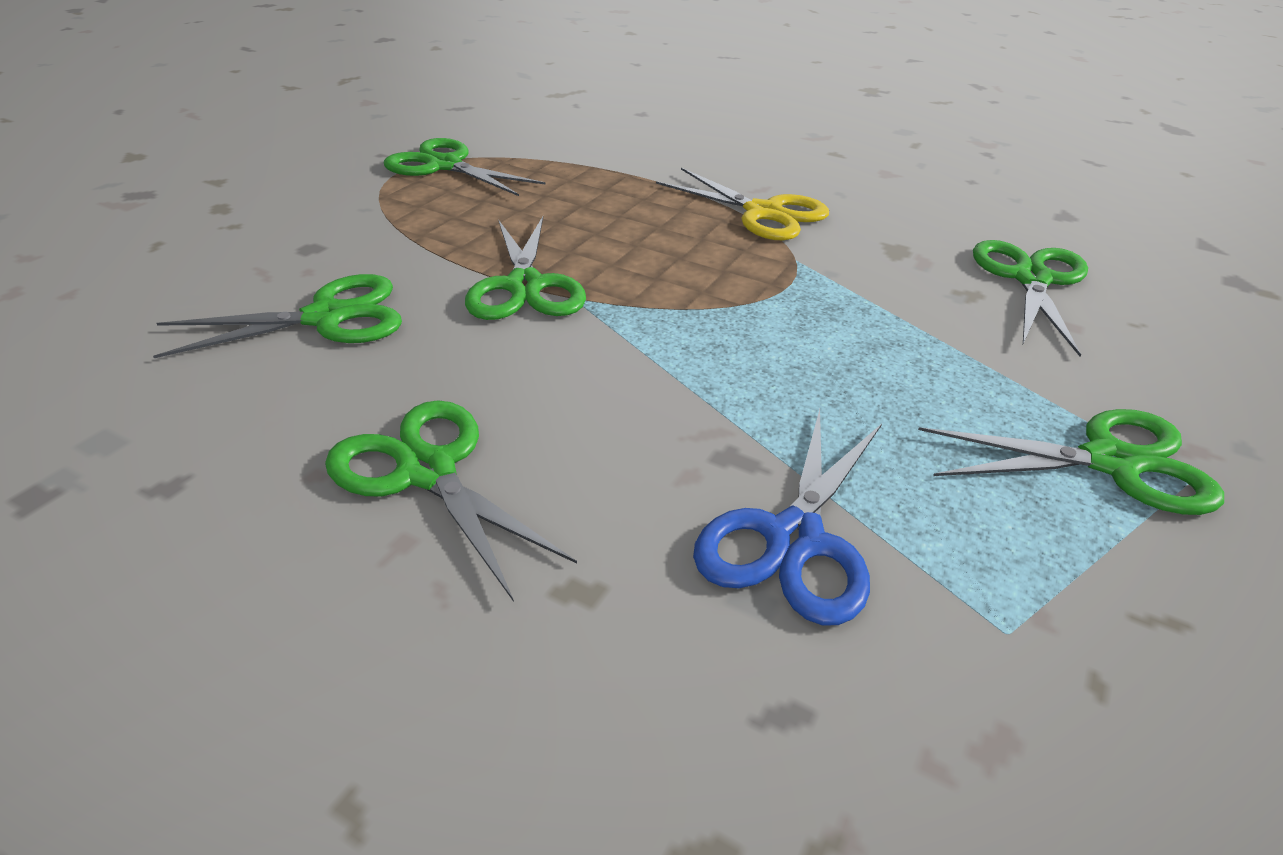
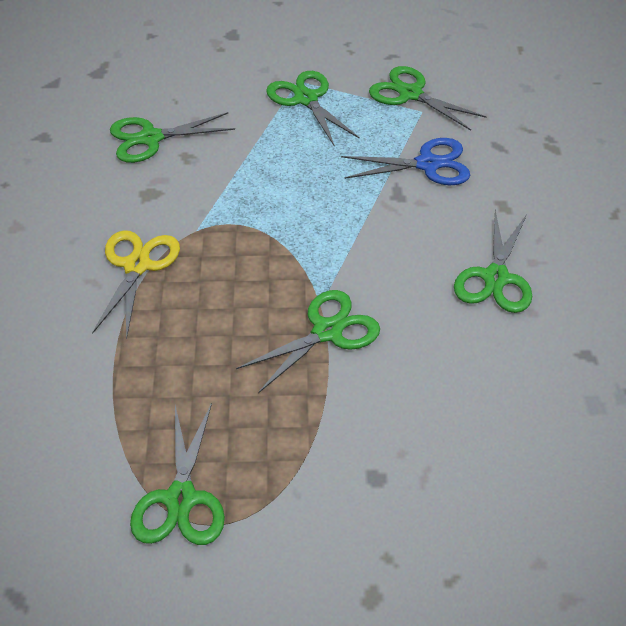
camera: 120 degrees left, 10 degrees up
(327, 317) = (436, 399): green scissors -> green scissors (410, 94)

